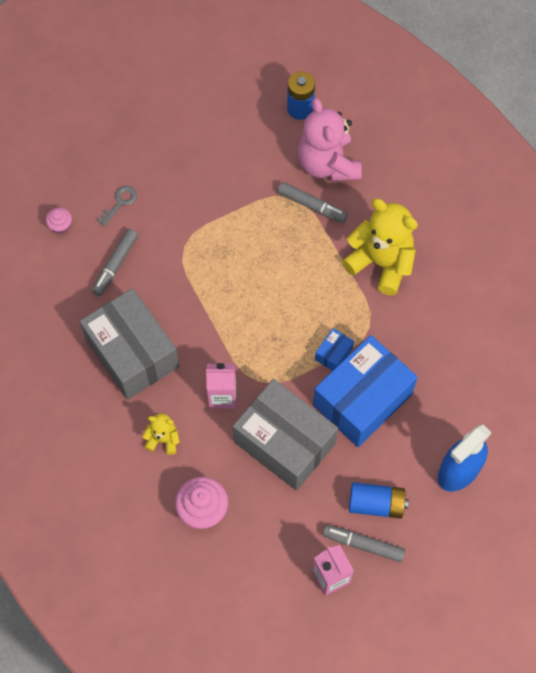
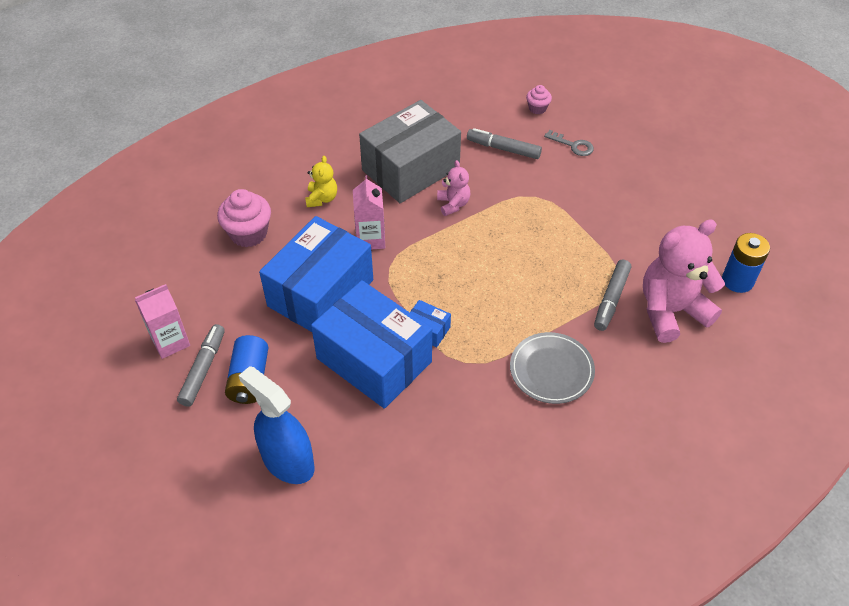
camera: 85 degrees right, 15 degrees down
(185, 318) = (453, 204): none -> pink teddy bear
(284, 442) = (320, 293): grey box -> blue box
(381, 263) = (551, 370): yellow teddy bear -> grey plate

